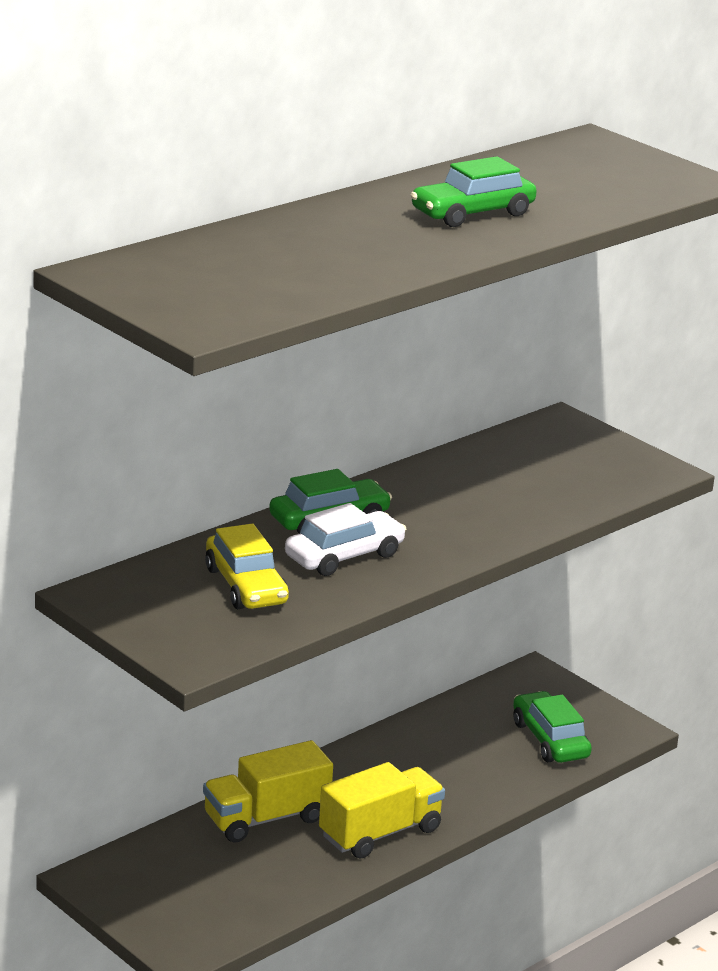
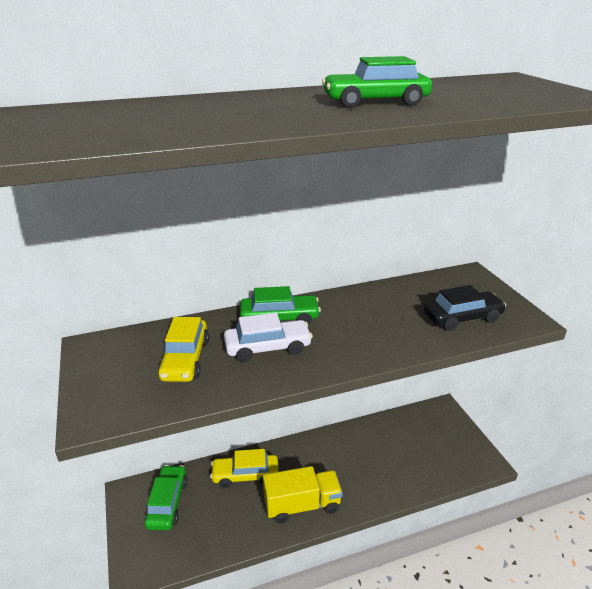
camera: 25 degrees right, 5 degrees up
(266, 818) = (245, 475): yellow truck -> yellow car
(550, 740) = (434, 458): green car -> green car (167, 503)
(577, 481) = (462, 318): none -> black car

